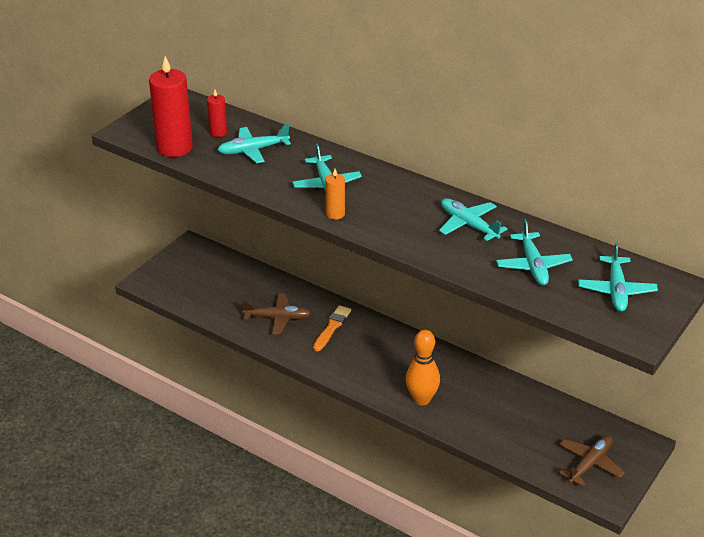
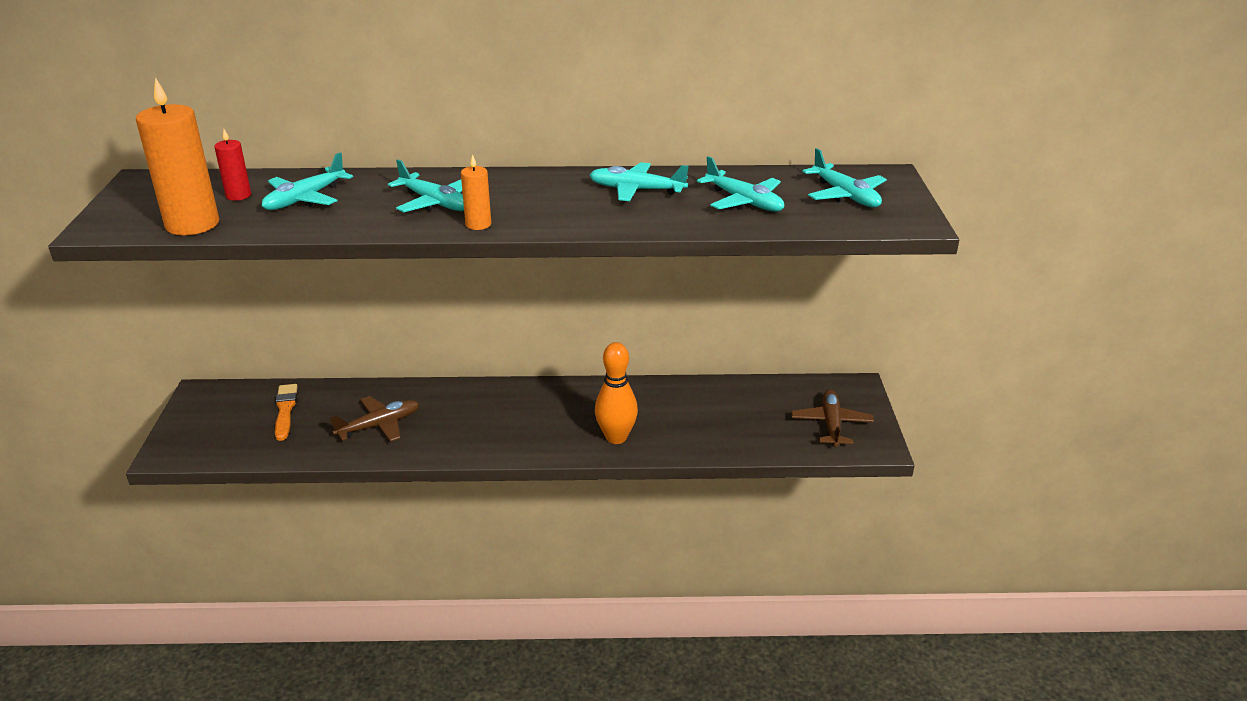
camera: 35 degrees left, 5 degrees down
(175, 148) = (192, 224): red candle -> orange candle
(332, 327) = (452, 410): orange brush -> orange brush (285, 410)

